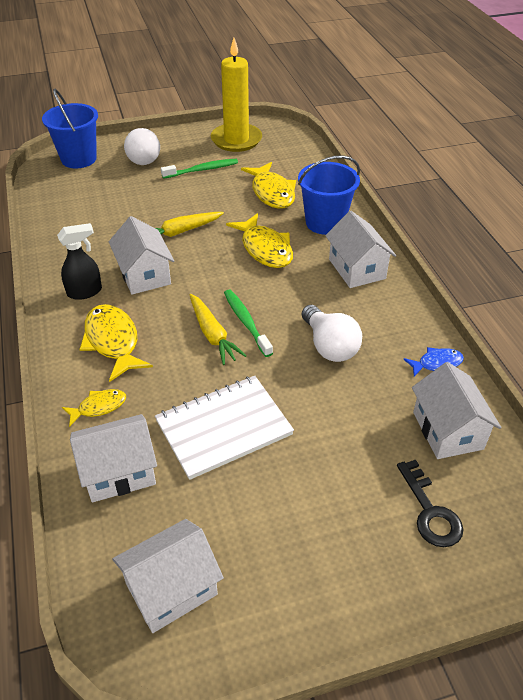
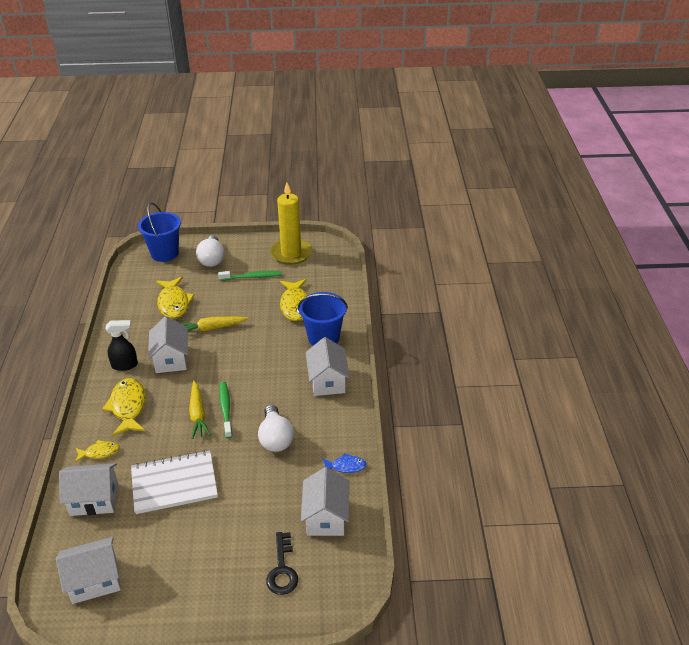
camera: 15 degrees right, 5 degrees down
(265, 249) = (267, 352): yellow fish -> yellow fish (174, 303)

